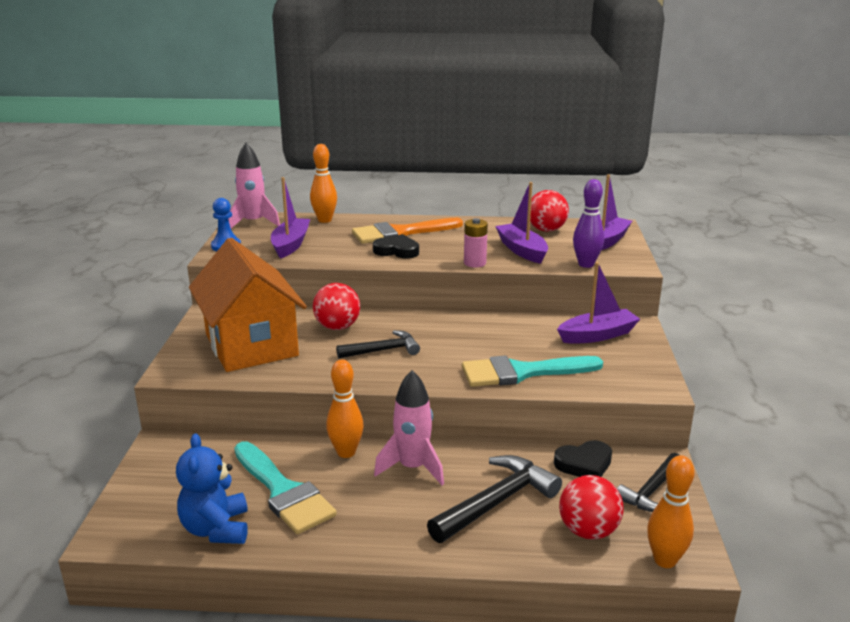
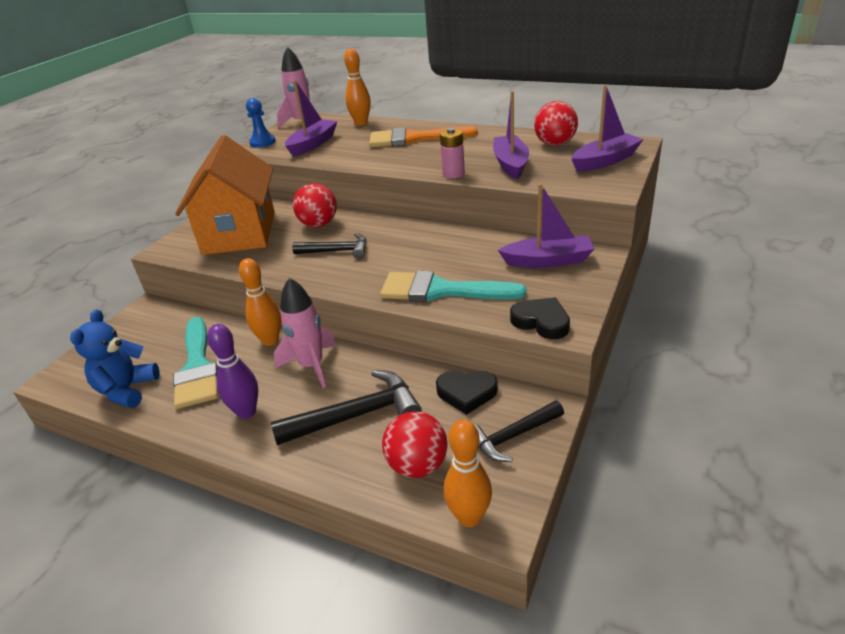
camera: 25 degrees right, 10 degrees up
(397, 251) = (394, 156): black heart -> black heart (541, 321)
(586, 264) = (562, 184): purple bowling pin -> purple bowling pin (246, 412)

